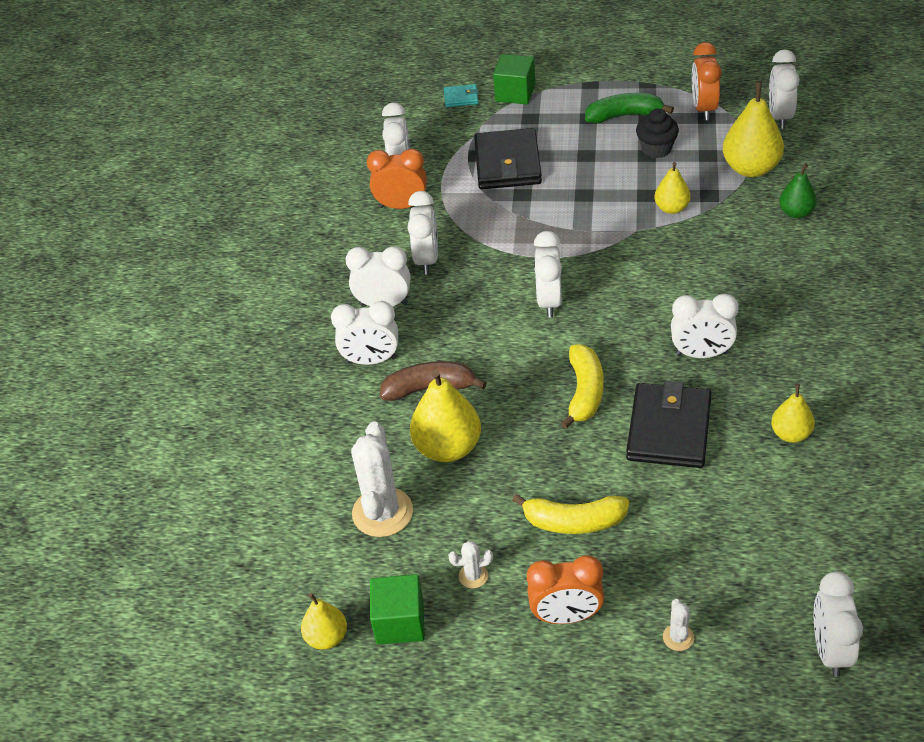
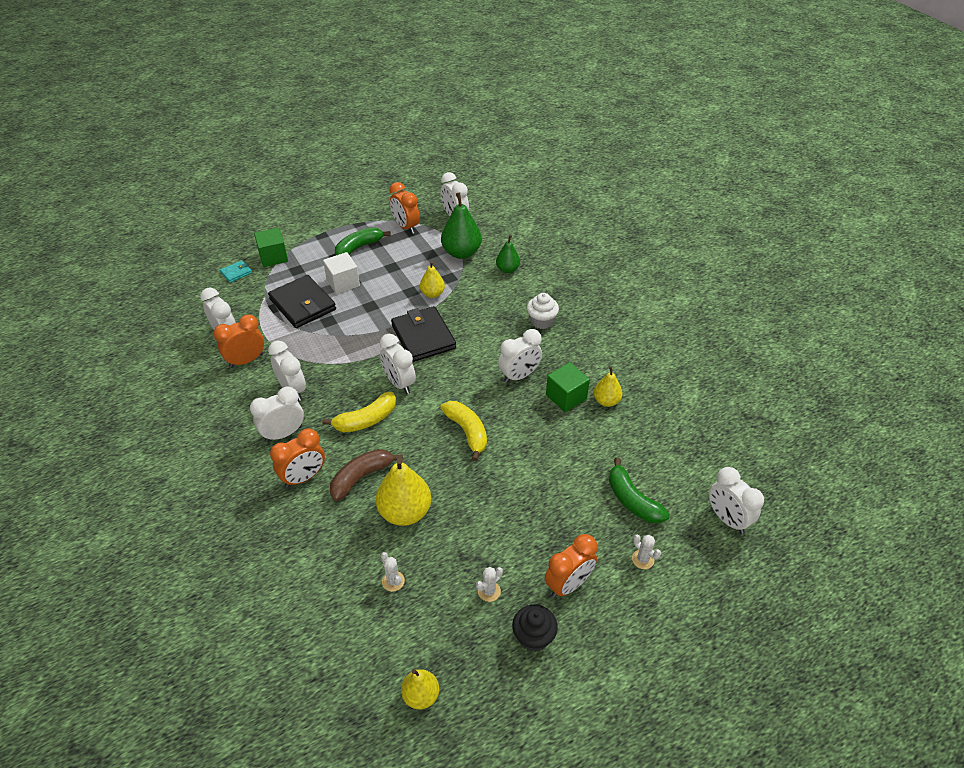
camera: 40 degrees left, 0 degrees up
(371, 360) = (303, 477): white clock -> orange clock
(382, 512) = (393, 581): white cactus -> white cactus, size x0.46
(400, 622) = (464, 653): green cube -> green cube (566, 397)
(573, 154) = (343, 283): none -> white cube
(573, 522) = (525, 519): yellow banana -> yellow banana (366, 420)
(656, 149) = (395, 261): black cupcake -> black cupcake (533, 637)
(669, 429) = (536, 431): black wallet -> black wallet (423, 337)
(723, 566) = (632, 500): none -> green banana
(751, 168) = (461, 253): yellow pear -> green pear
(787, 298) = (541, 321): none -> white cupcake

